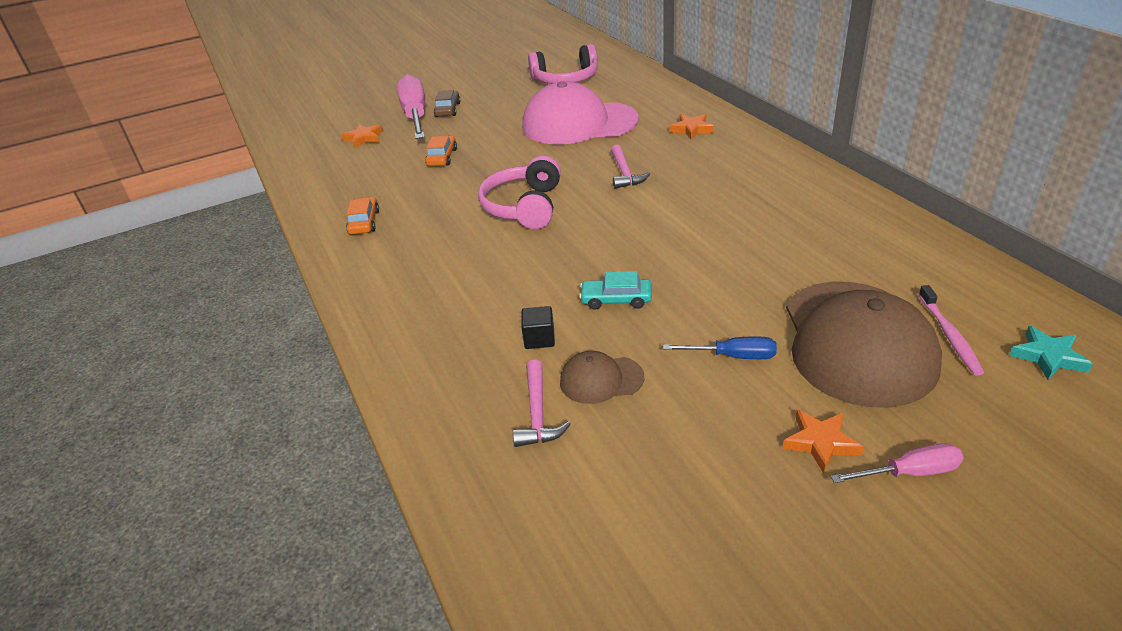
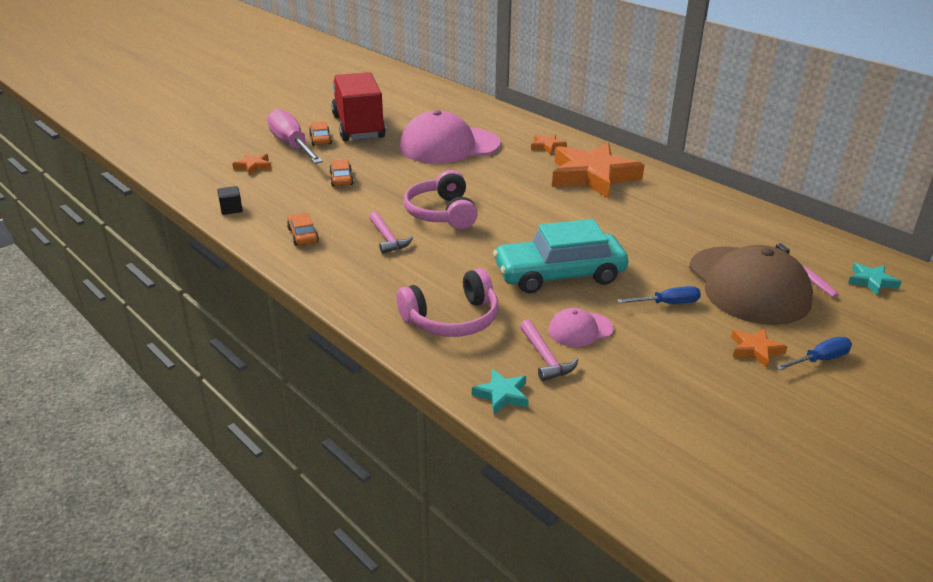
camera: 20 degrees left, 5 degrees down
(448, 110) = (320, 139): brown car -> orange car
(458, 458) = (502, 395): none -> turquoise star
(494, 97) = (358, 127): none -> red truck
(539, 339) = (515, 307): black cube -> black cube (231, 209)
(565, 79) = (415, 110): pink headphones -> pink headphones (452, 319)
(601, 380) = (580, 330): brown cap -> pink cap
(616, 300) = (559, 274): turquoise car -> turquoise car, size x2.23
(625, 173) = (512, 183): pink hammer -> pink hammer (388, 238)
(726, 170) = (592, 176): none -> orange star
(909, 473) = (820, 360): pink screwdriver -> blue screwdriver

